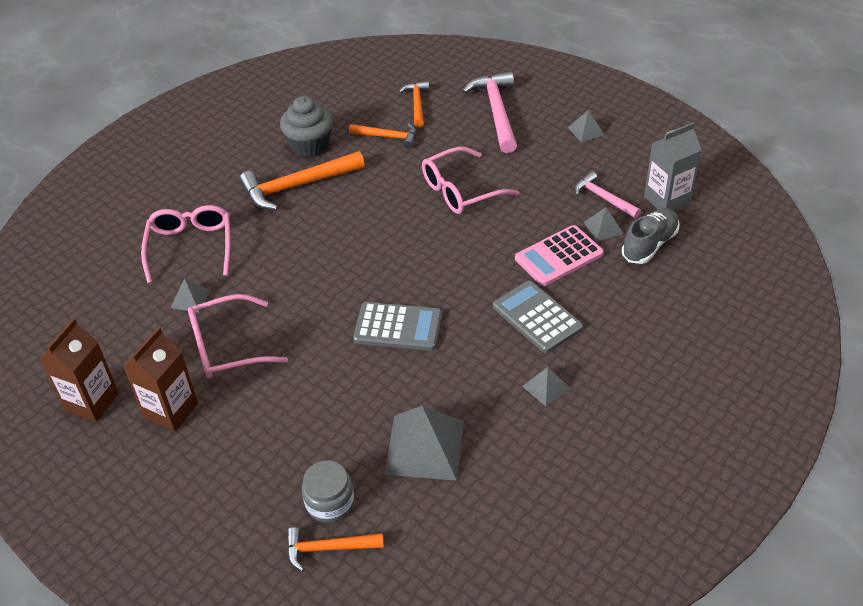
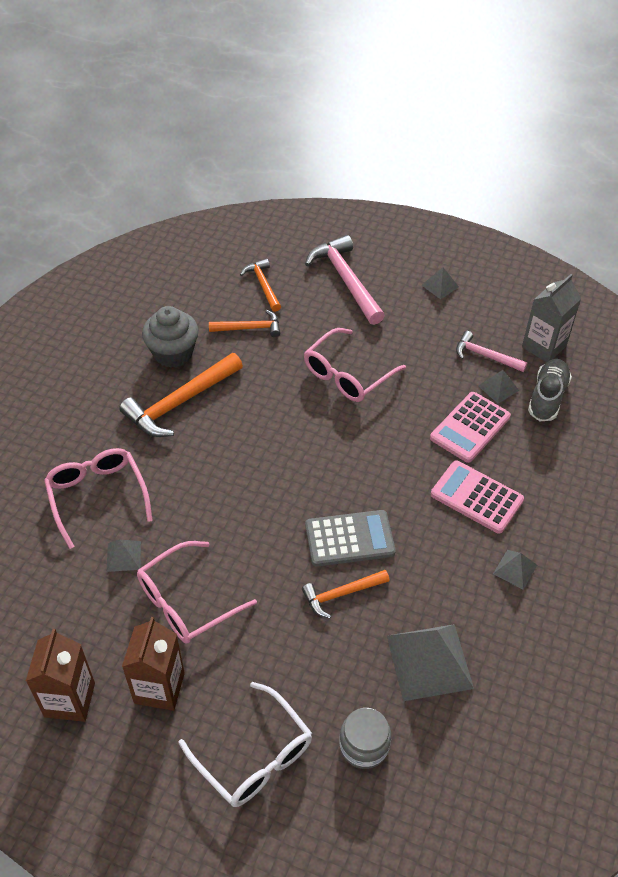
camera: 20 degrees left, 5 degrees up
(226, 486) = (254, 756): none -> white glasses
(328, 548) = (383, 795): orange hammer -> orange hammer (341, 594)
(537, 317) = (476, 497): grey calculator -> pink calculator

